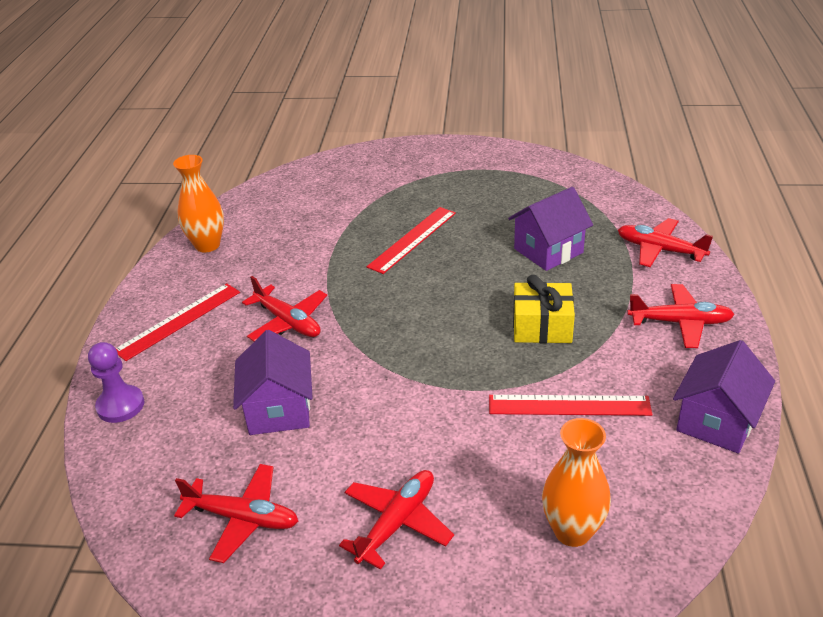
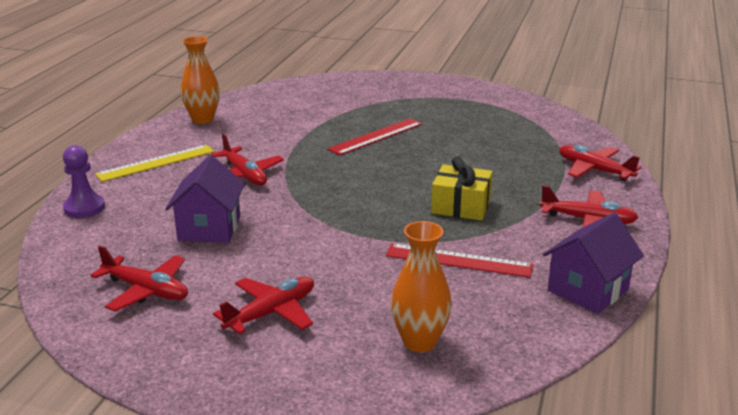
camera: 10 degrees right, 10 degrees down
(178, 321) = (156, 163): red ruler -> yellow ruler
(548, 251) = (492, 158): purple house -> none

